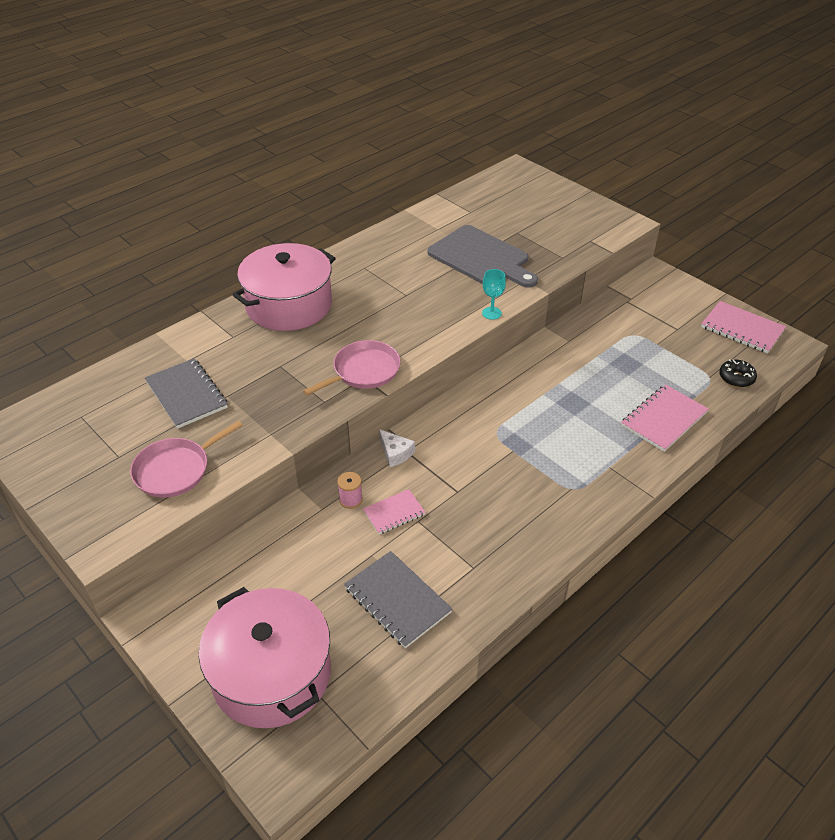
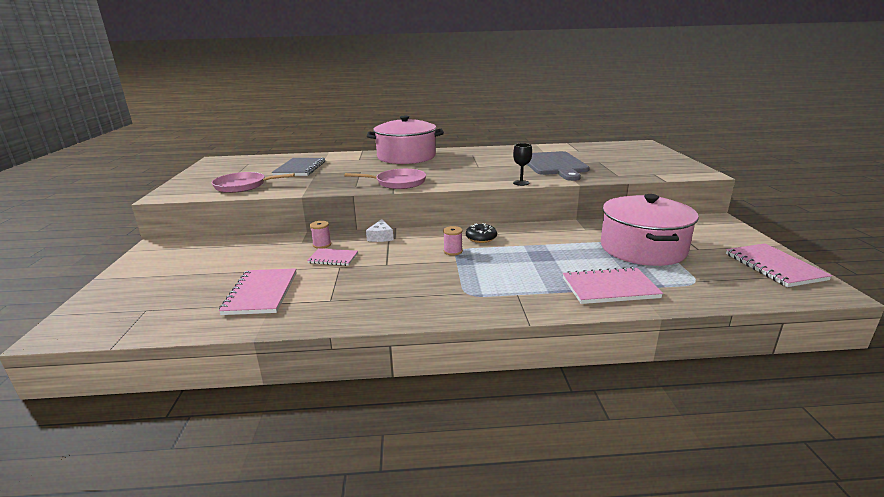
camera: 40 degrees right, 20 degrees down
(272, 674) = (148, 290): pink pot -> pink pot (642, 248)
(397, 600) = (261, 293): grey notebook -> pink notebook
(491, 313) = (521, 183): turquoise goblet -> black goblet
(493, 438) = (453, 251): none -> pink spool
(736, 378) = (726, 290): black donut -> black donut (481, 238)

